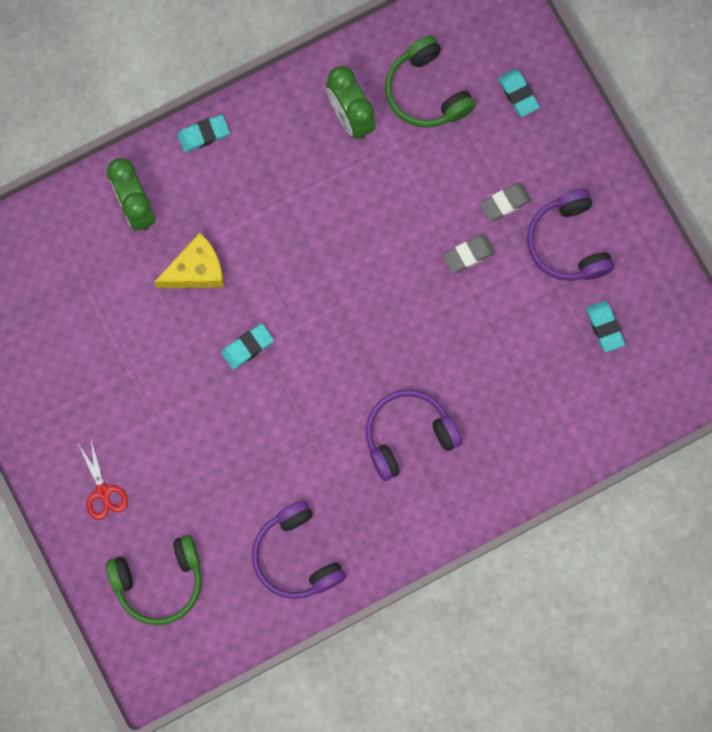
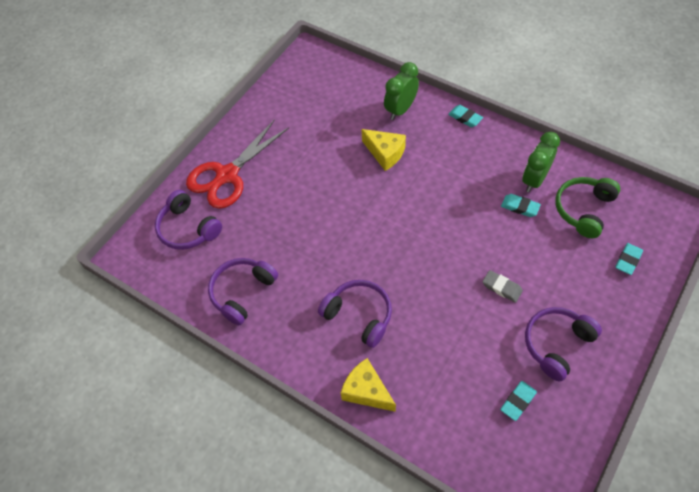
camera: 65 degrees right, 20 degrees down
(103, 492) = (227, 175): red scissors -> red scissors, size x2.21
(159, 581) = (188, 228): green headphones -> purple headphones
(247, 347) = (357, 200): turquoise eraser -> turquoise eraser (520, 207)
(503, 478) = (366, 391): none -> yellow cheese
(505, 203) = (552, 291): grey eraser -> none

